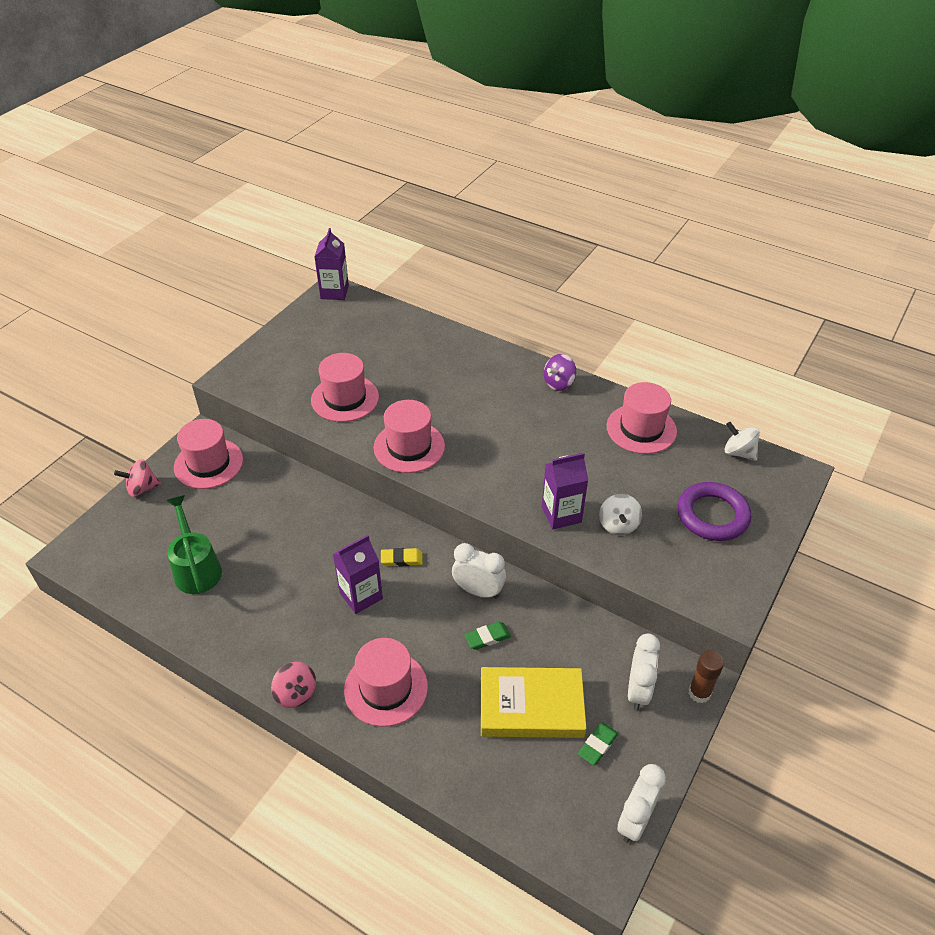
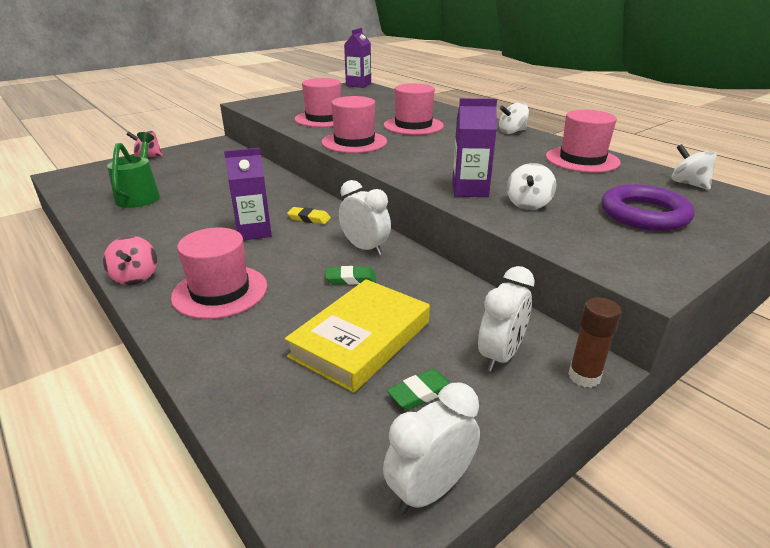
camera: 20 degrees right, 15 degrees down
(208, 463) = (206, 153): pink hat -> pink hat (413, 126)
(531, 706) = (360, 339): yellow book -> yellow book turned 75 degrees counterclockwise
(559, 383) = (512, 132): purple spinning top -> white spinning top

